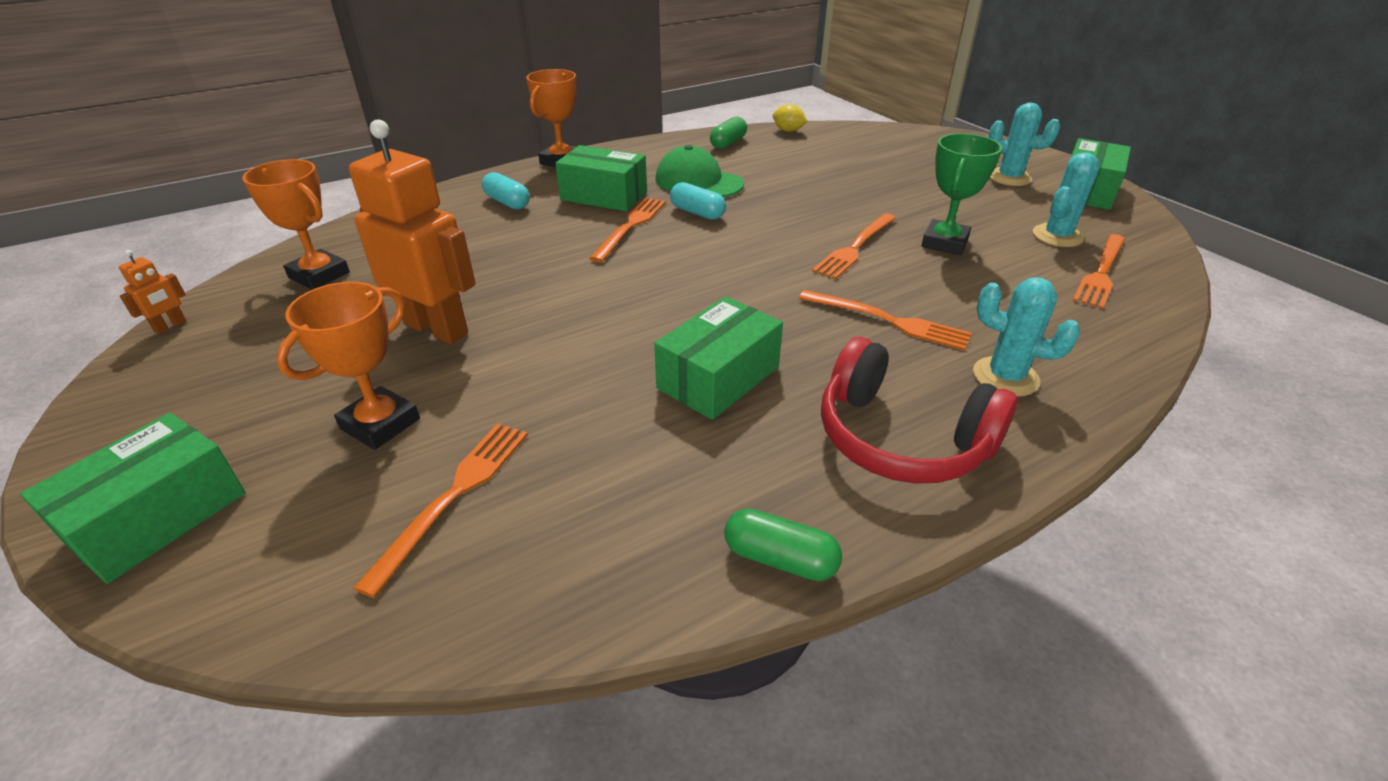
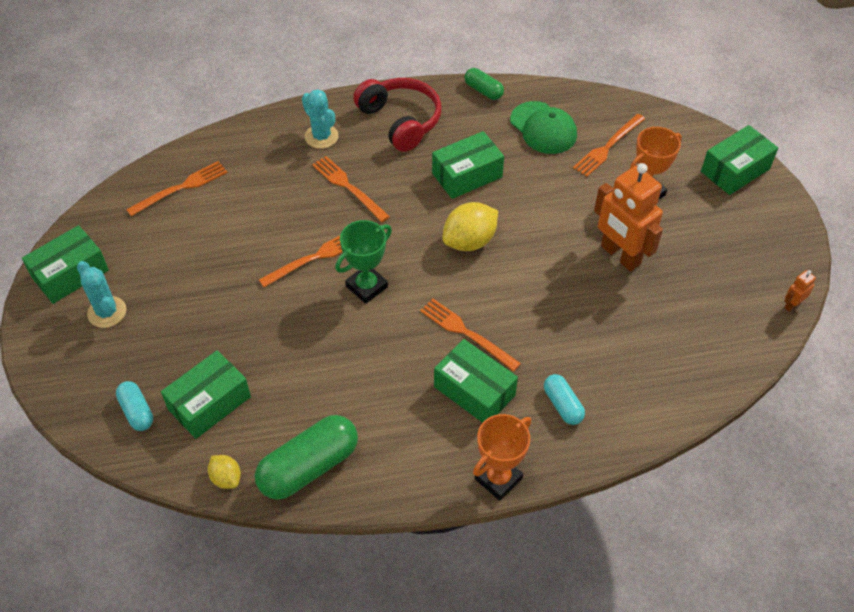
camera: 160 degrees left, 15 degrees up
(319, 275) = (708, 336): orange trophy -> none
(630, 227) = (467, 333): orange fork -> orange fork turned 90 degrees clockwise
(669, 299) = (469, 241): none -> yellow lemon
(697, 213) = (405, 338): turquoise capsule -> turquoise capsule (137, 411)
(698, 182) = (380, 390): green cap -> green cap (543, 128)
(728, 143) = (309, 467): green capsule -> green capsule, size x1.87
(844, 154) = (209, 403): none -> green box
(944, 243) = (248, 244): green trophy -> green trophy (366, 286)
(1057, 236) = (163, 229): turquoise cactus -> none

